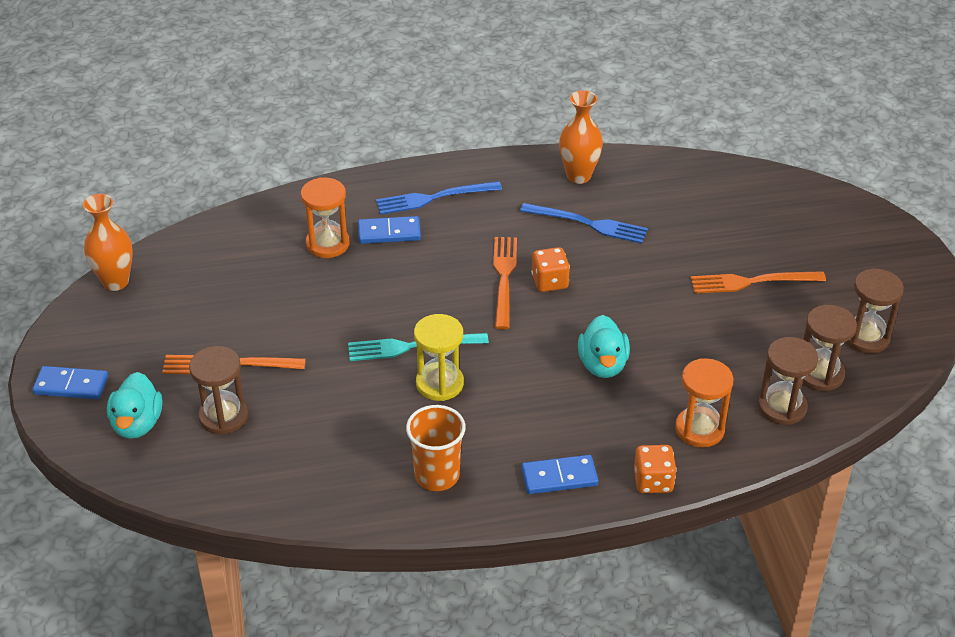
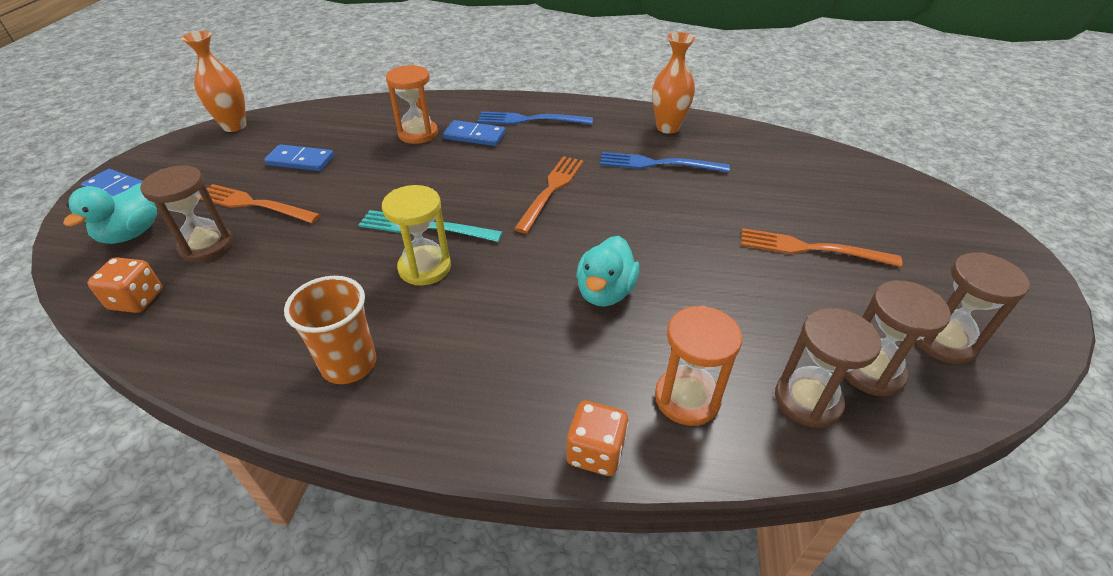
camera: 20 degrees right, 0 degrees up
(549, 282) = (593, 202): orange dice -> orange dice (137, 300)
(559, 477) = (482, 409): blue domino -> blue domino (300, 161)
(588, 224) = (657, 164): blue fork -> blue fork turned 150 degrees clockwise

